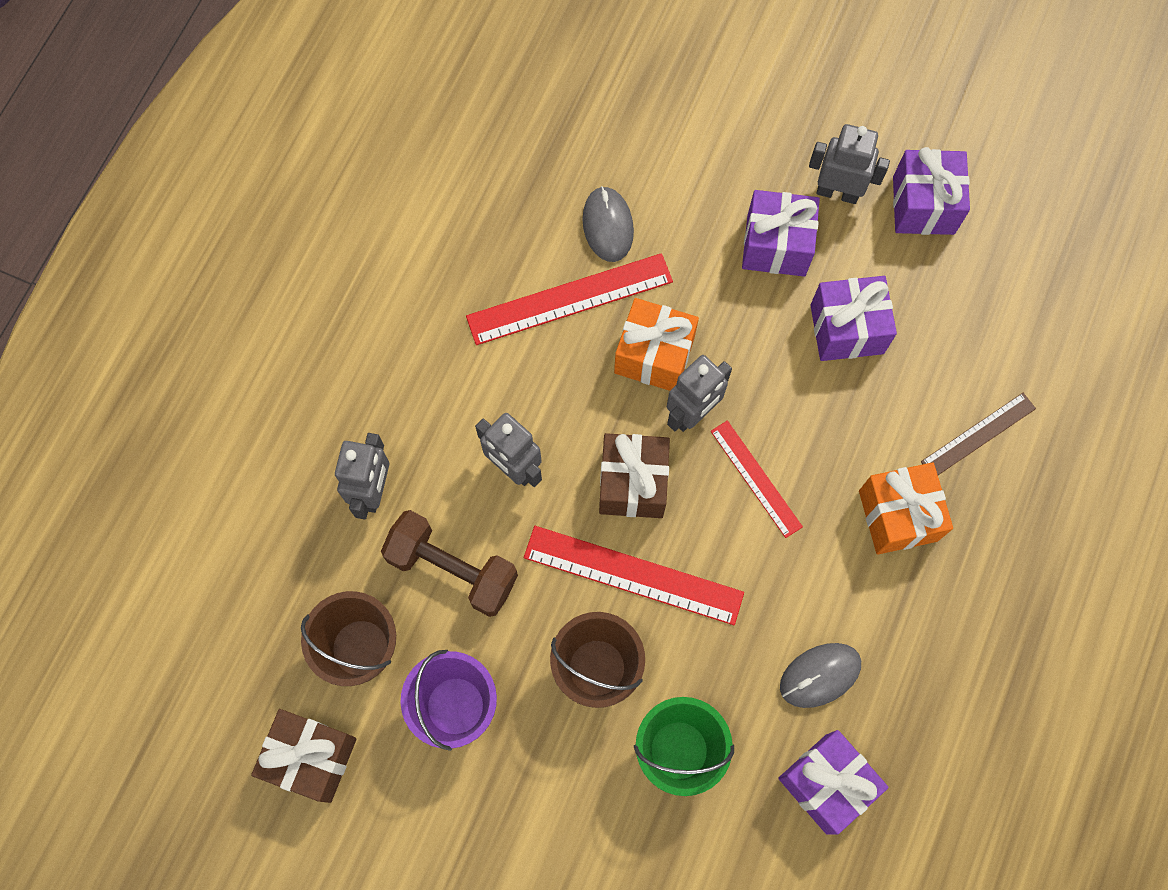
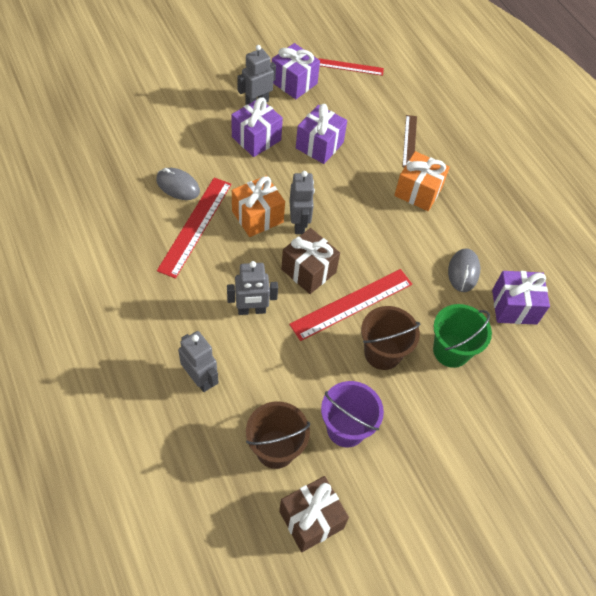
camera: 55 degrees left, 15 degrees down
(452, 569) = (275, 375): brown dumbbell -> none
(756, 478) = (353, 225): red ruler -> red ruler (350, 67)

